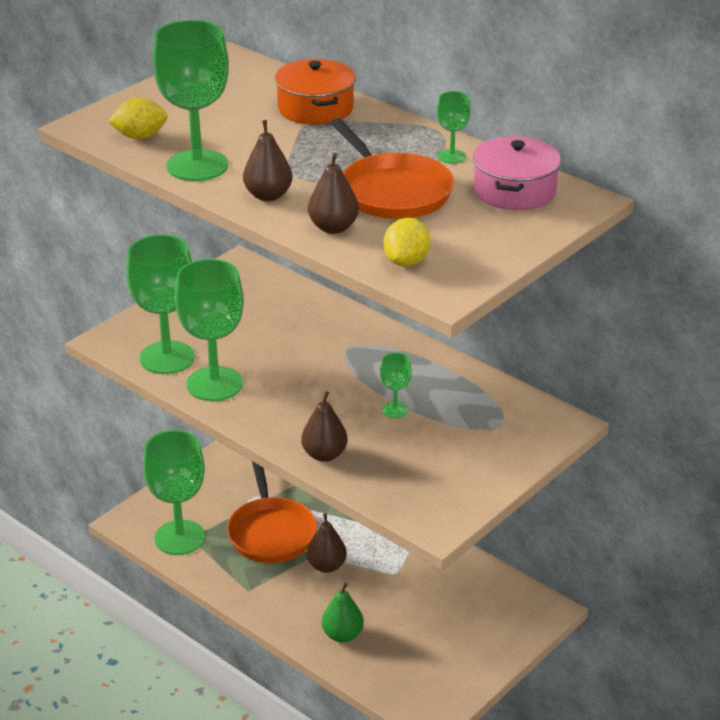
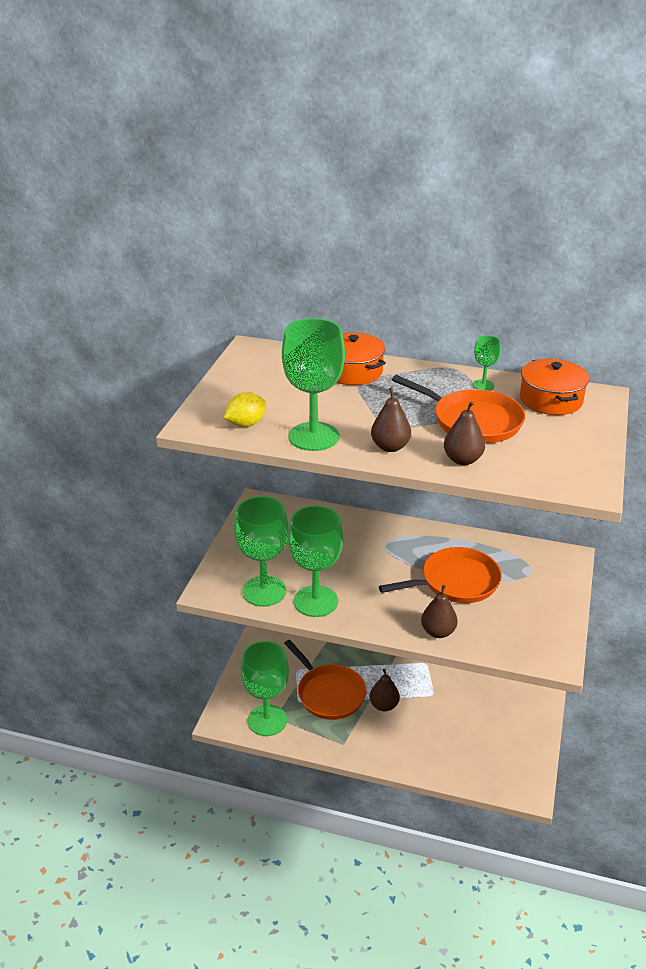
camera: 25 degrees left, 0 degrees up
(342, 635) = (431, 754): green pear -> none
(395, 410) = (456, 582): green goblet -> orange pan
(406, 261) = (540, 472): yellow lemon -> none
(514, 191) = (551, 400): pink pot -> orange pot

